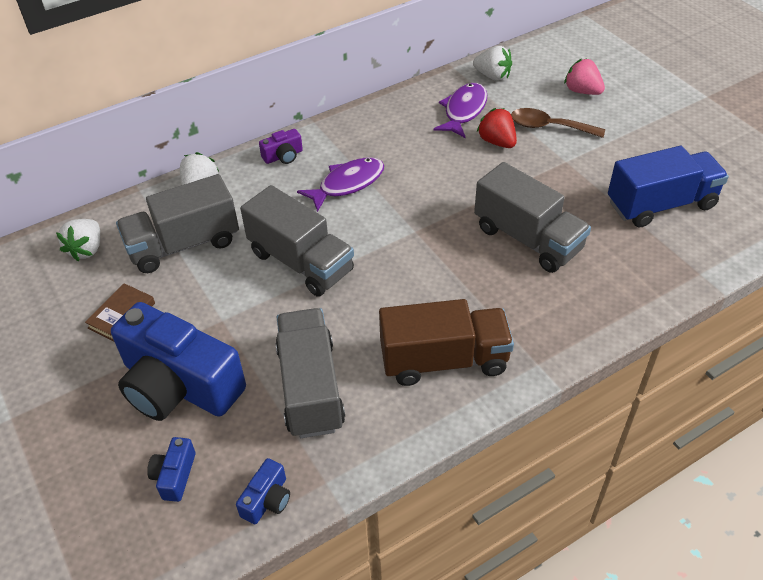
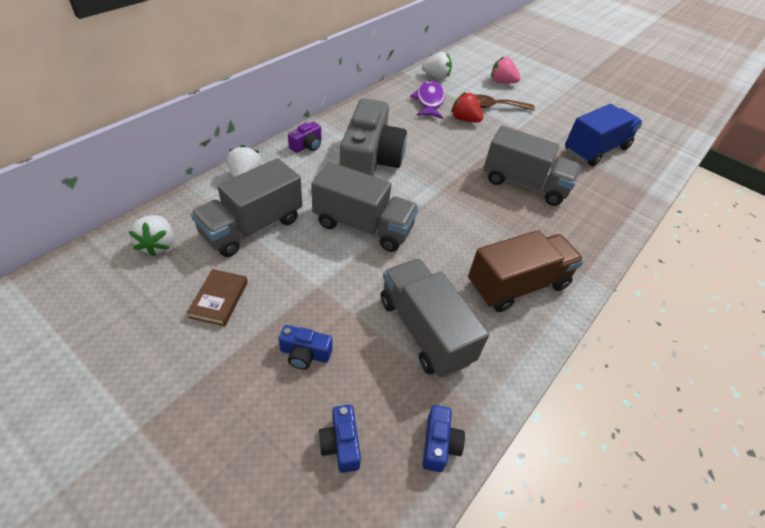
camera: 25 degrees left, 0 degrees up
(179, 385) = (305, 354): blue camera -> blue camera, size x0.41
(347, 184) = (370, 161): purple fish -> grey camera

